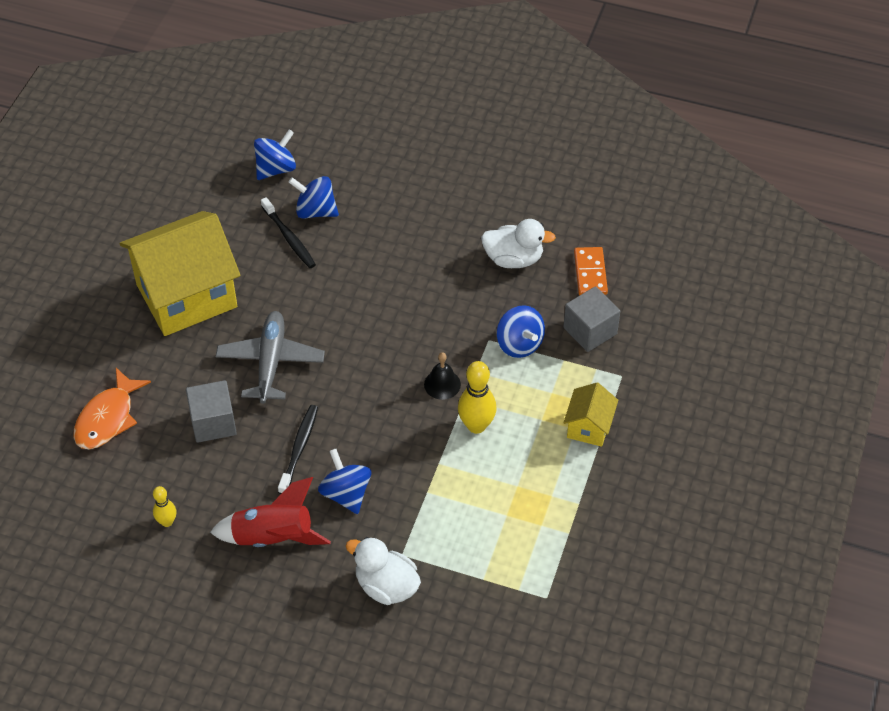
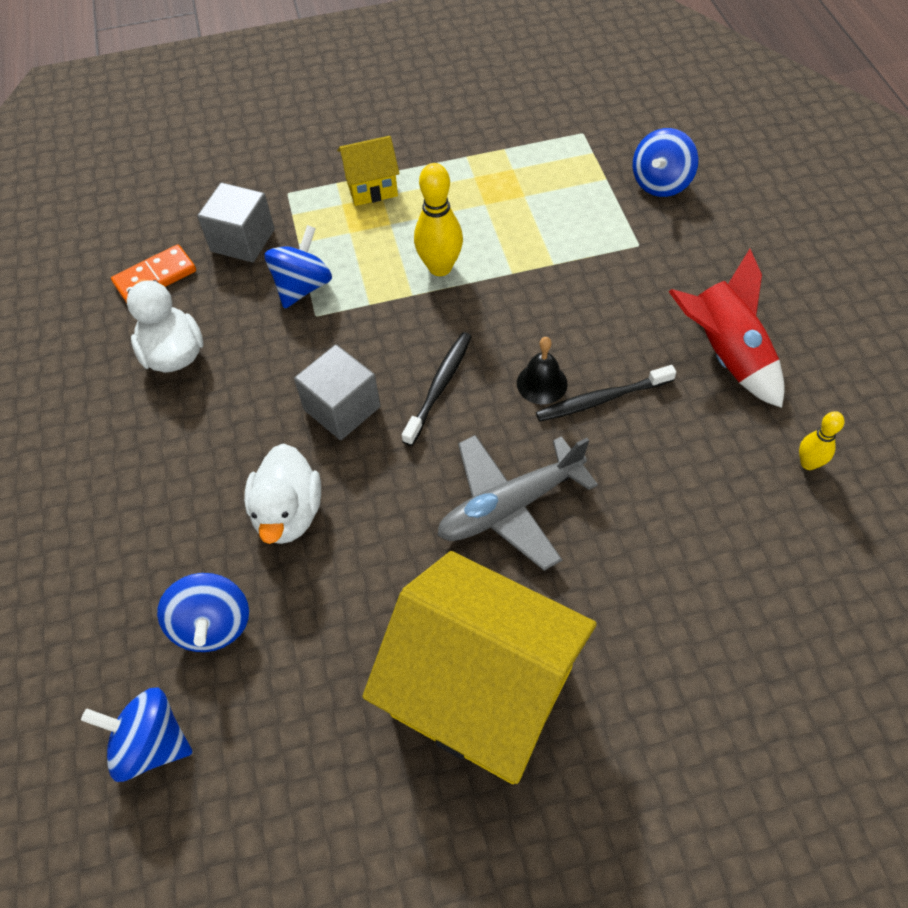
camera: 120 degrees left, 5 degrees up
(108, 418) = (749, 639): orange fish -> none
(213, 423) = (646, 508): grey cube -> grey cube (342, 408)
(289, 238) = (286, 626): black toothbrush -> black toothbrush (439, 387)
(346, 494) = (617, 325): blue spinning top -> blue spinning top (660, 183)
(386, 586) = (683, 237): white duck -> white duck (288, 513)
(442, 384) = (409, 322): black bell -> black bell (542, 383)

